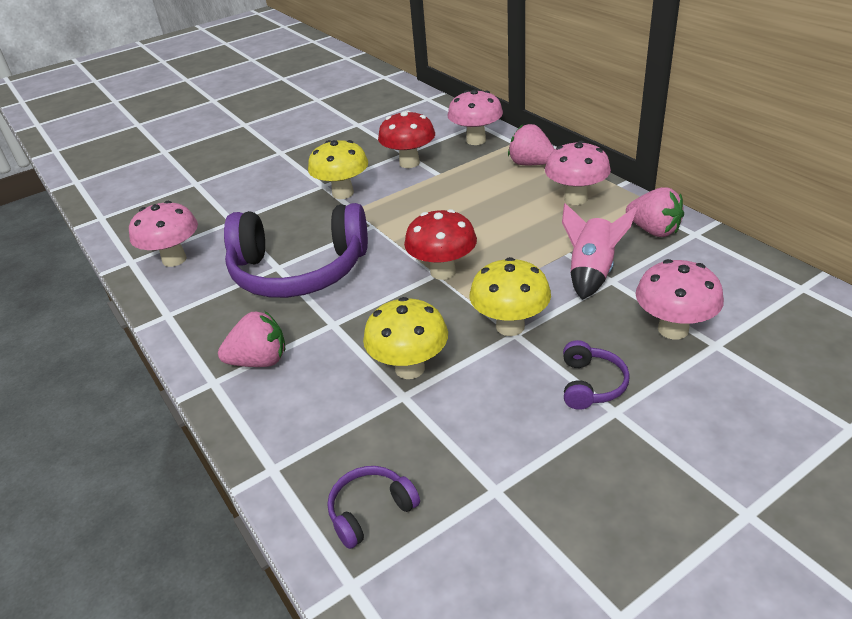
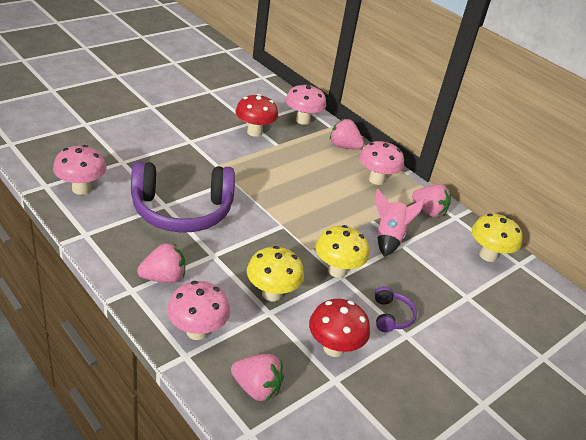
camera: 15 degrees left, 0 degrees up
(343, 193) = (206, 150): yellow mushroom -> yellow mushroom (488, 255)
(370, 511) = (256, 388): purple headphones -> pink strawberry
(443, 271) = (288, 224): red mushroom -> red mushroom (334, 348)
(673, 329) = (441, 284): pink mushroom -> pink mushroom (197, 331)

